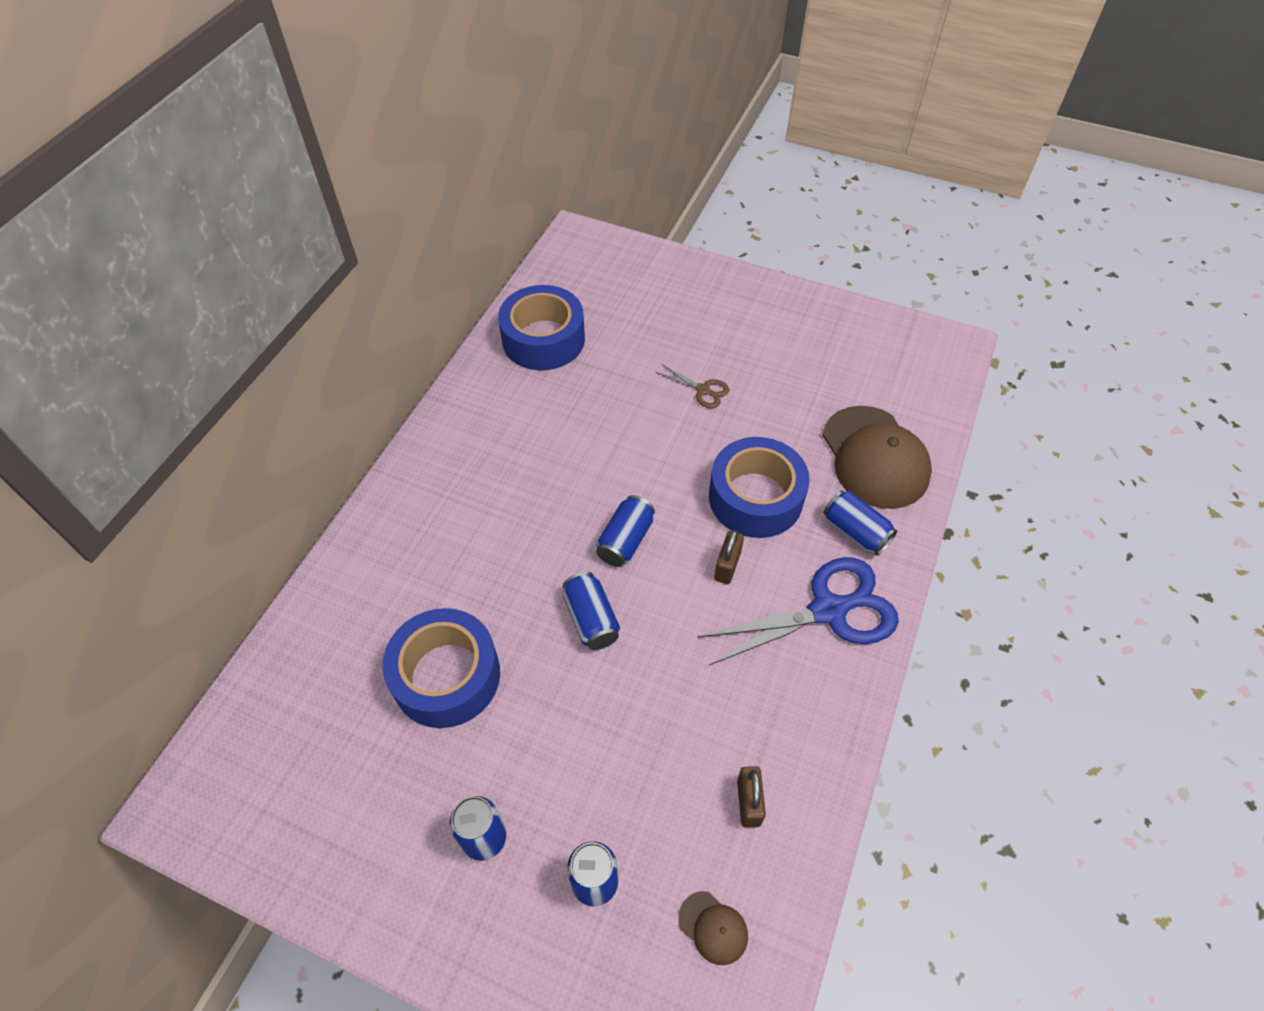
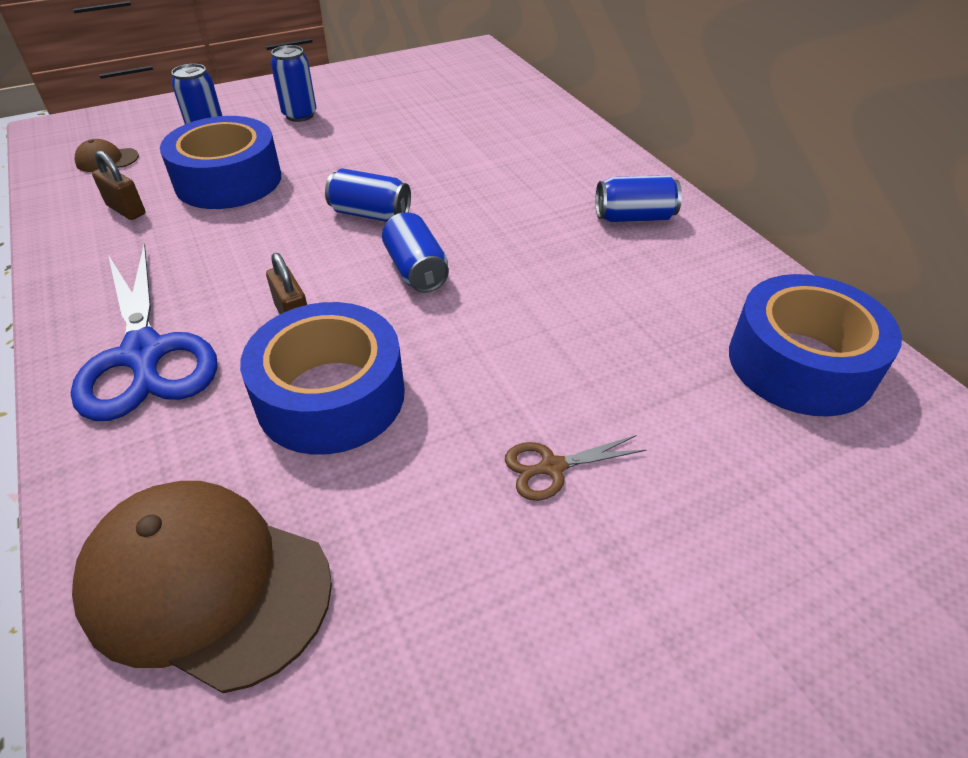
camera: 130 degrees right, 10 degrees down
(446, 676) = (425, 140): blue tape -> blue tape (228, 180)
(828, 610) = (144, 354): blue scissors -> blue scissors turned 45 degrees counterclockwise
(855, 532) = (164, 452): blue can -> blue can (634, 217)

